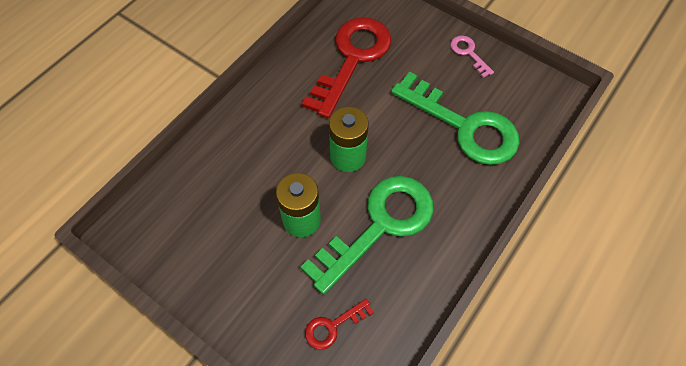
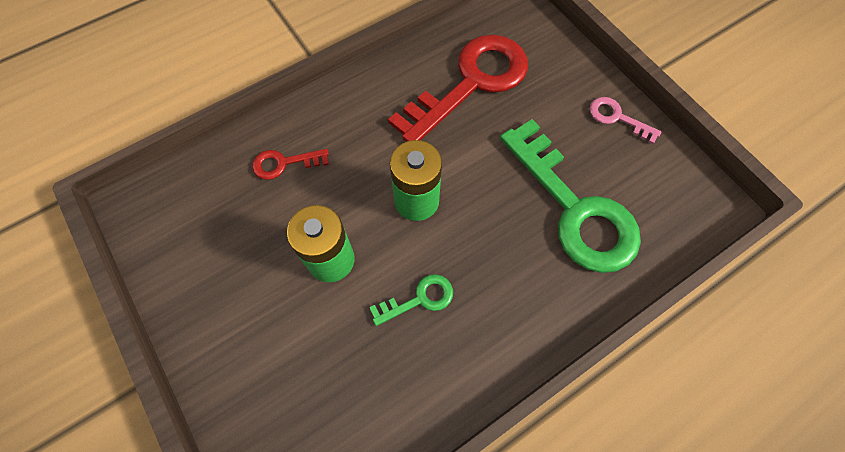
camera: 20 degrees right, 5 degrees up
(333, 326) = (312, 405): red key -> red key (284, 163)
(380, 225) = (419, 299): green key -> green key, size x0.44
(468, 53) = (617, 118): pink key -> pink key turned 45 degrees counterclockwise

